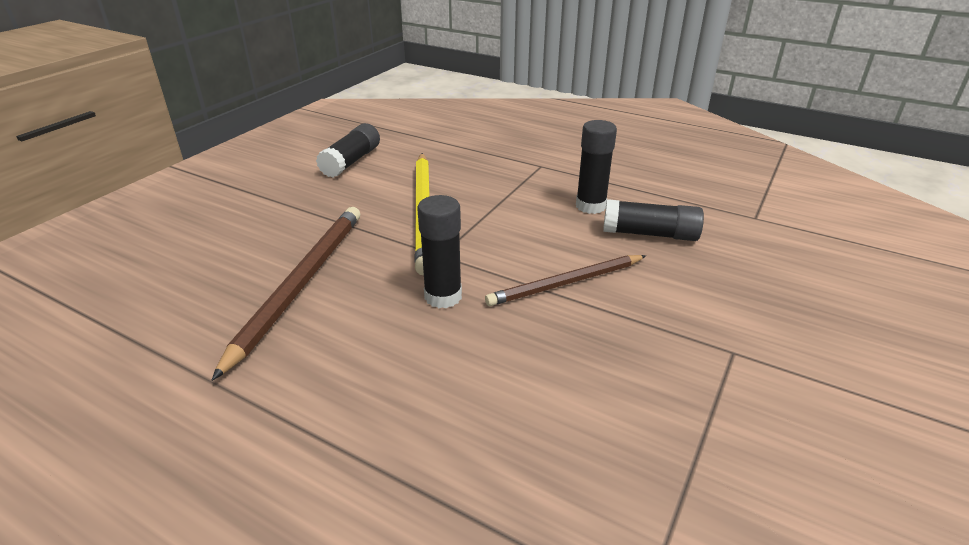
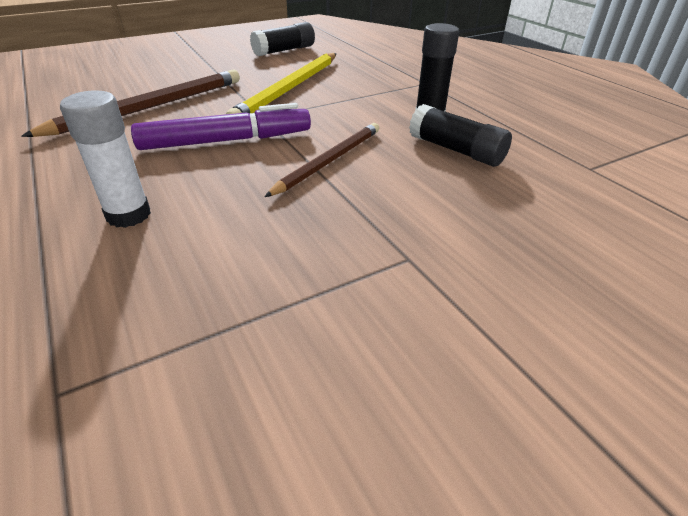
camera: 30 degrees right, 5 degrees up
(443, 296) = (226, 141): black glue stick -> purple marker
(464, 418) = (128, 215): none -> white glue stick
(566, 283) = (329, 161): brown pencil -> brown pencil turned 120 degrees clockwise

